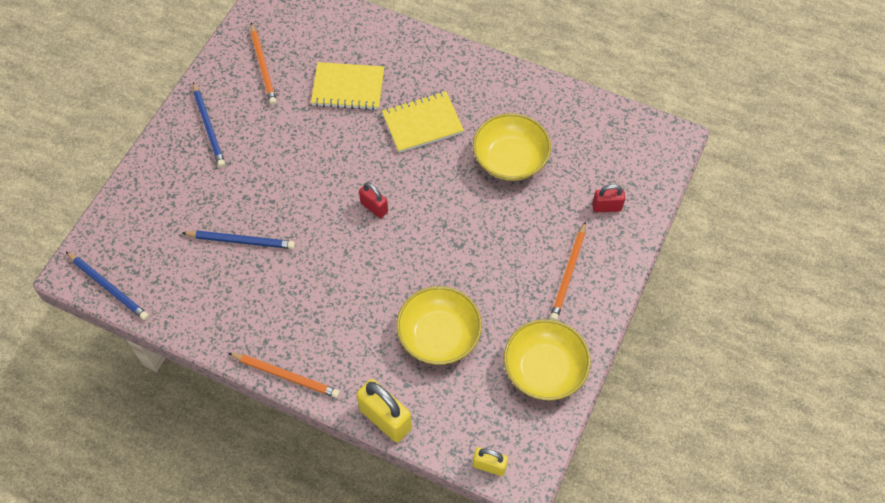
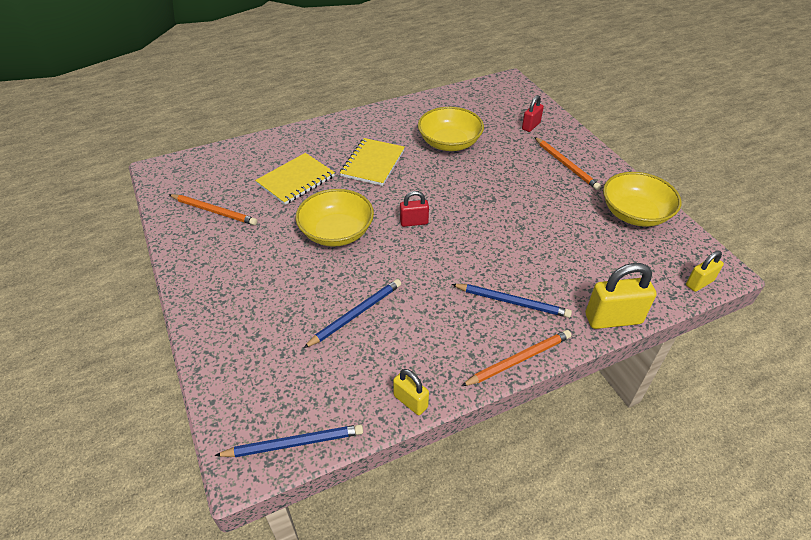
camera: 50 degrees left, 15 degrees down
(192, 330) = (410, 401): none -> yellow padlock
(209, 127) = (223, 272): blue pencil -> blue pencil (512, 302)
(439, 335) = (560, 249): yellow bowl -> yellow bowl (336, 232)

